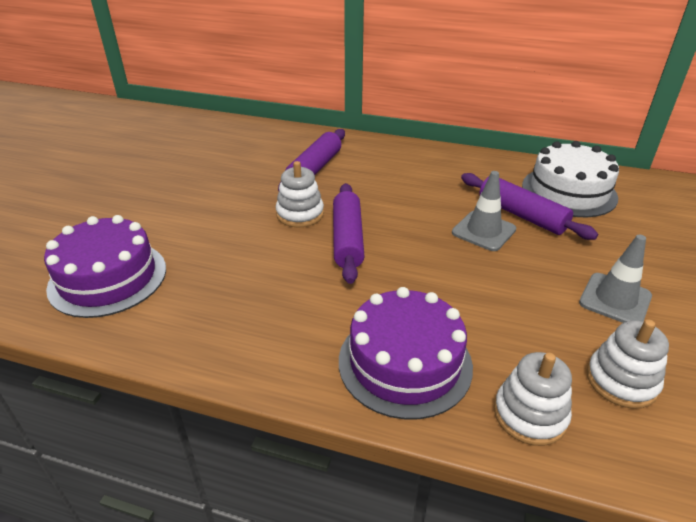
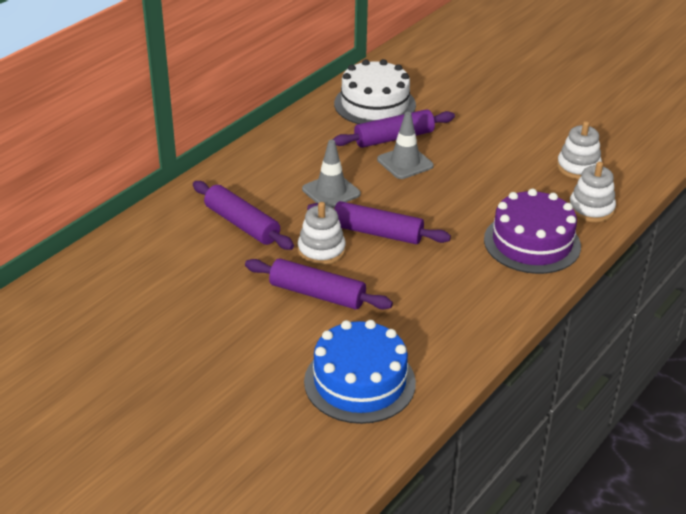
camera: 70 degrees left, 0 degrees up
(108, 278) = (359, 382): purple cake -> blue cake
(233, 226) = (317, 294): none -> purple rolling pin
(615, 299) = (510, 139): grey traffic cone -> grey traffic cone (331, 191)

